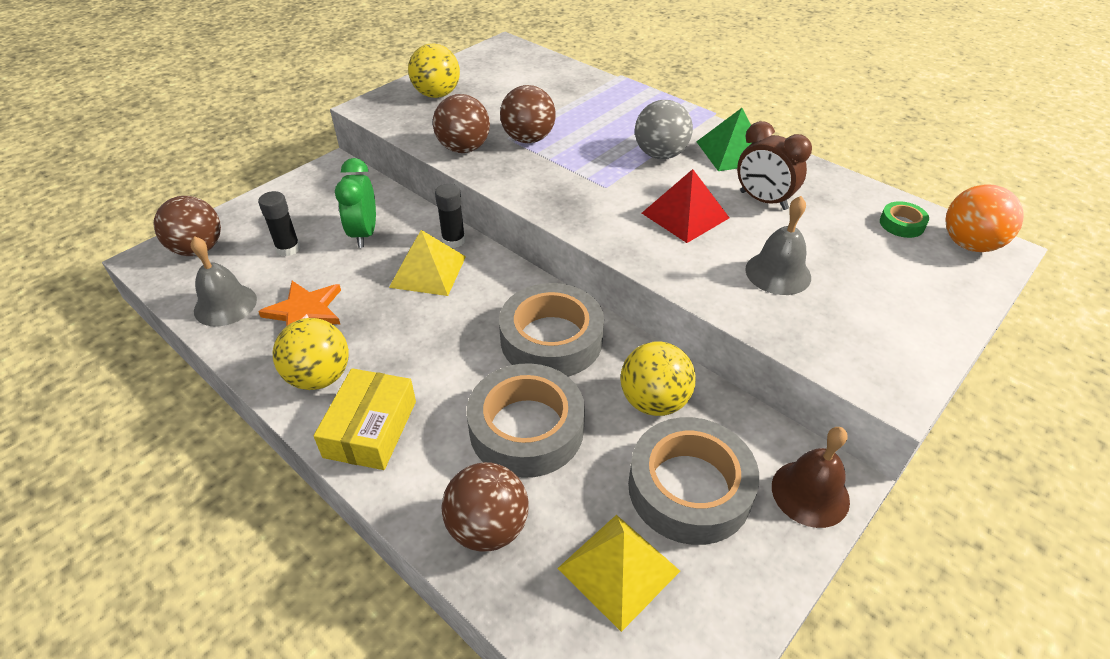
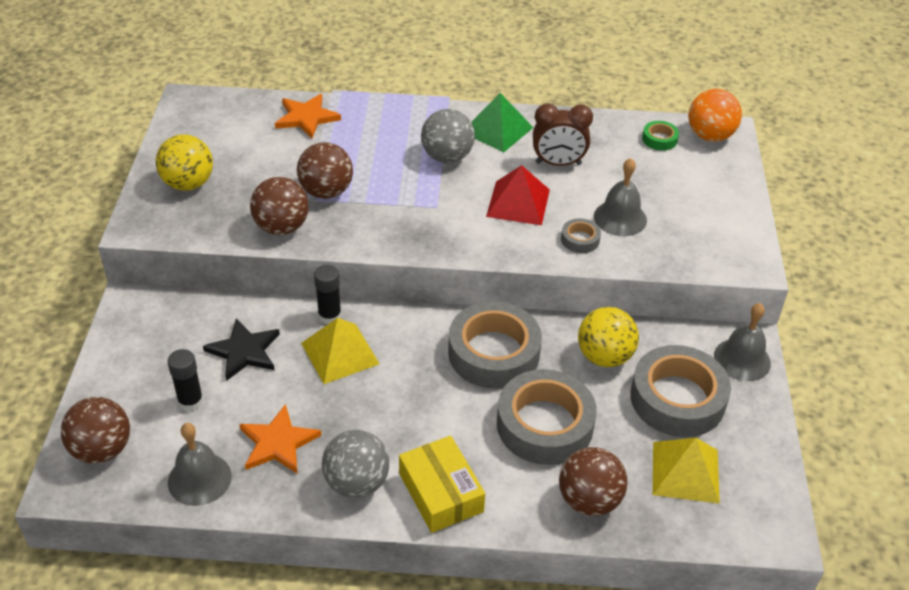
camera: 40 degrees left, 0 degrees up
(319, 377) = (357, 483): yellow ball -> grey ball
(364, 234) = (244, 351): green clock -> black star
(576, 85) = (306, 118): none -> orange star
(712, 272) = (580, 239): none -> grey tape
(810, 493) = (742, 359): brown bell -> grey bell

